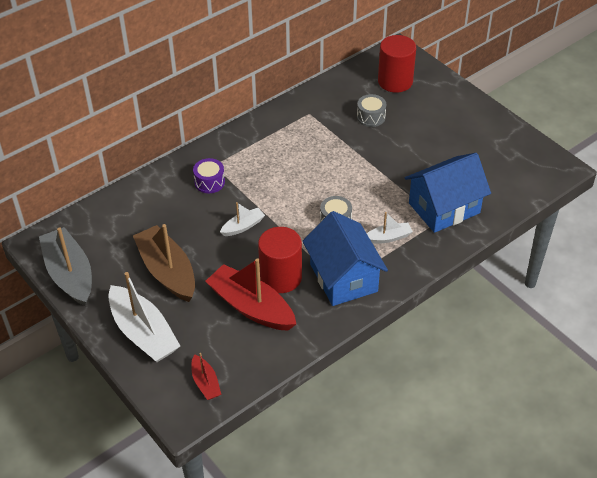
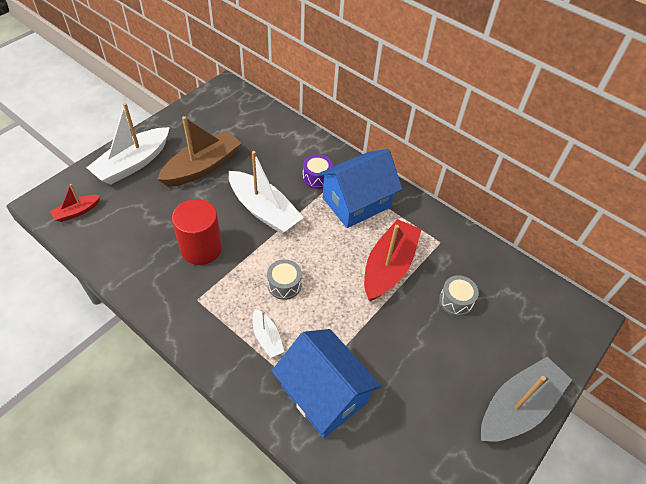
camera: 75 degrees right, 5 degrees up
(69, 274) = (195, 110): grey boat -> grey boat (518, 407)
(243, 226) = (264, 210): white boat -> white boat, size x2.00
(251, 307) = (163, 231): red boat -> red boat (389, 266)
(343, 277) = (204, 301): blue house -> blue house (356, 202)
(395, 81) = (529, 320): red cylinder -> none

